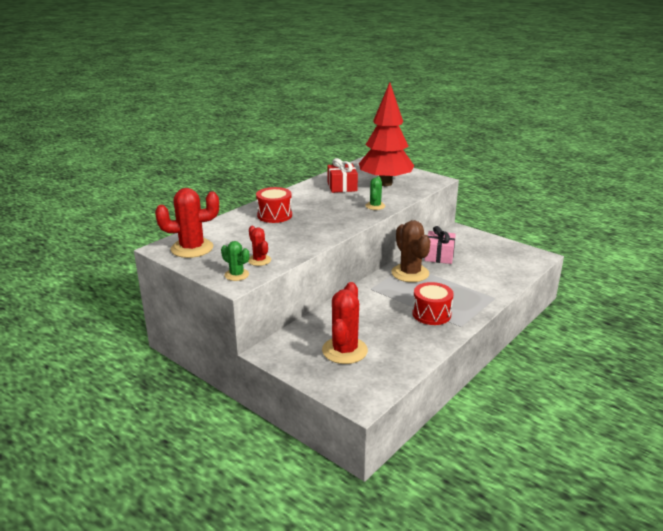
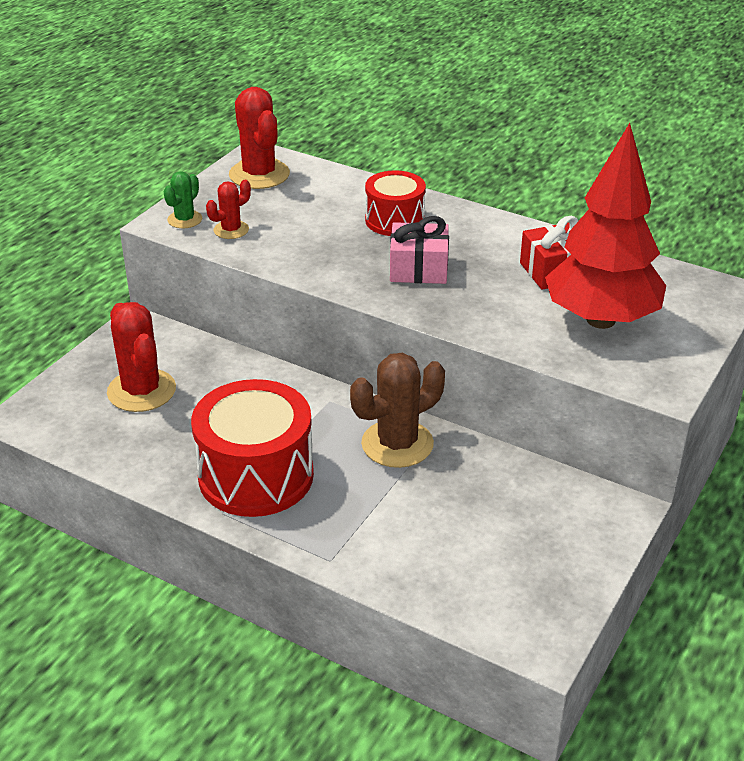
camera: 80 degrees right, 10 degrees up
(344, 350) = (141, 391): red cactus -> red cactus turned 60 degrees clockwise
(375, 206) = (475, 315): green cactus -> none
(431, 314) = (256, 476): red drum -> red drum, size x1.68
(439, 256) = (484, 480): pink gift -> pink gift (418, 269)

